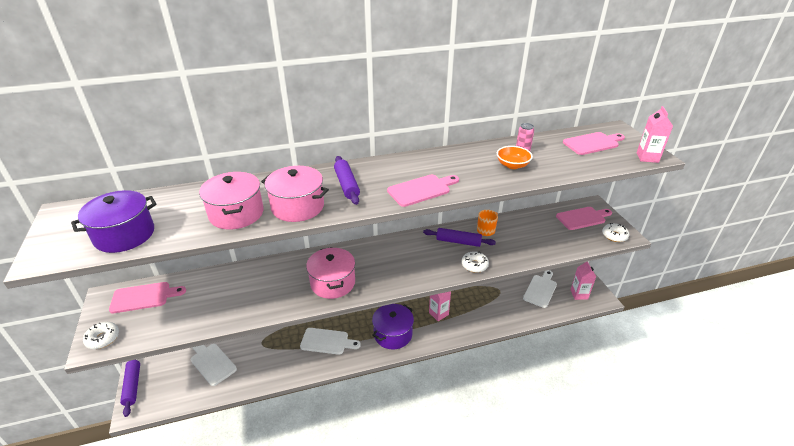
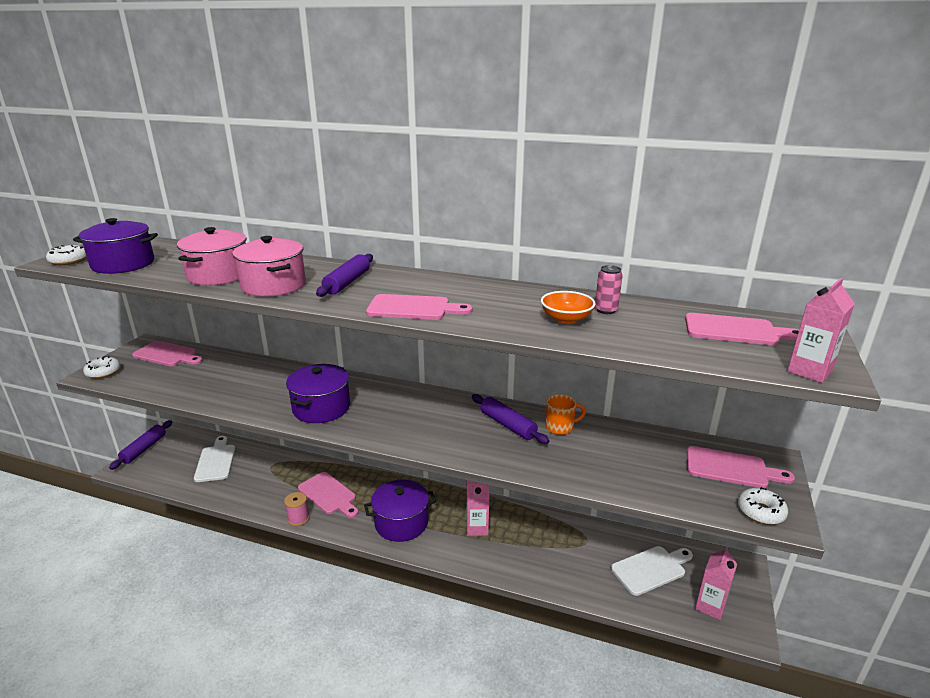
camera: 35 degrees right, 10 degrees down
(324, 368) = (298, 518): none -> pink spool
(327, 341) = (328, 495): white cutting board -> pink cutting board
(333, 283) = (321, 408): pink pot -> purple pot
(474, 265) = (495, 457): white donut -> white donut (69, 261)

